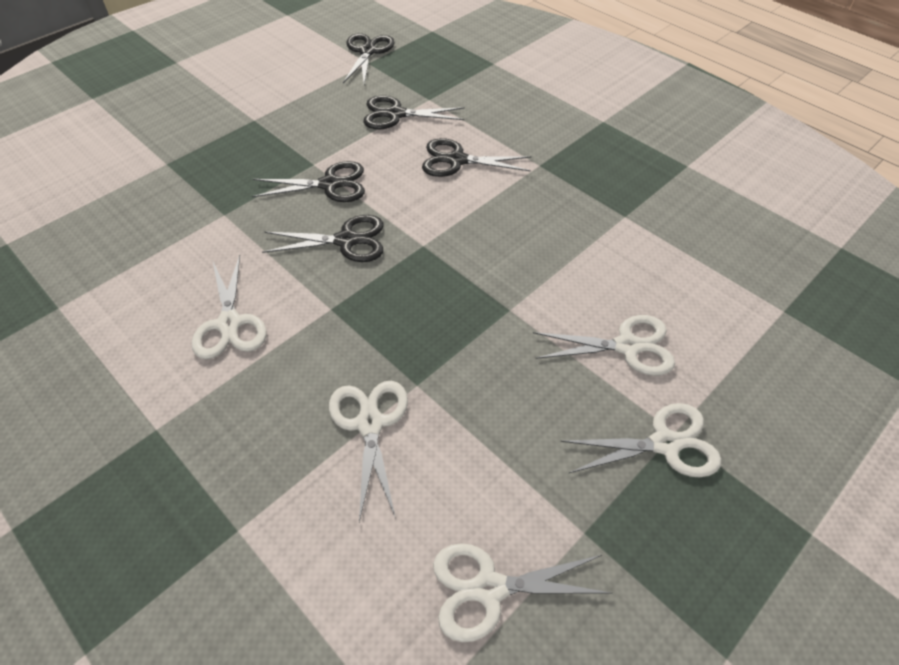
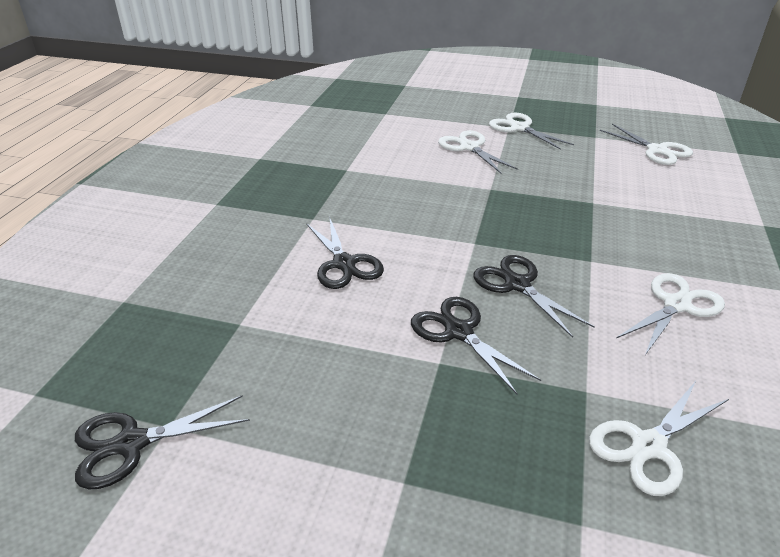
camera: 120 degrees left, 15 degrees down
(370, 423) = (641, 208): white scissors -> white scissors (648, 446)
(395, 114) = (291, 338): black scissors -> none

